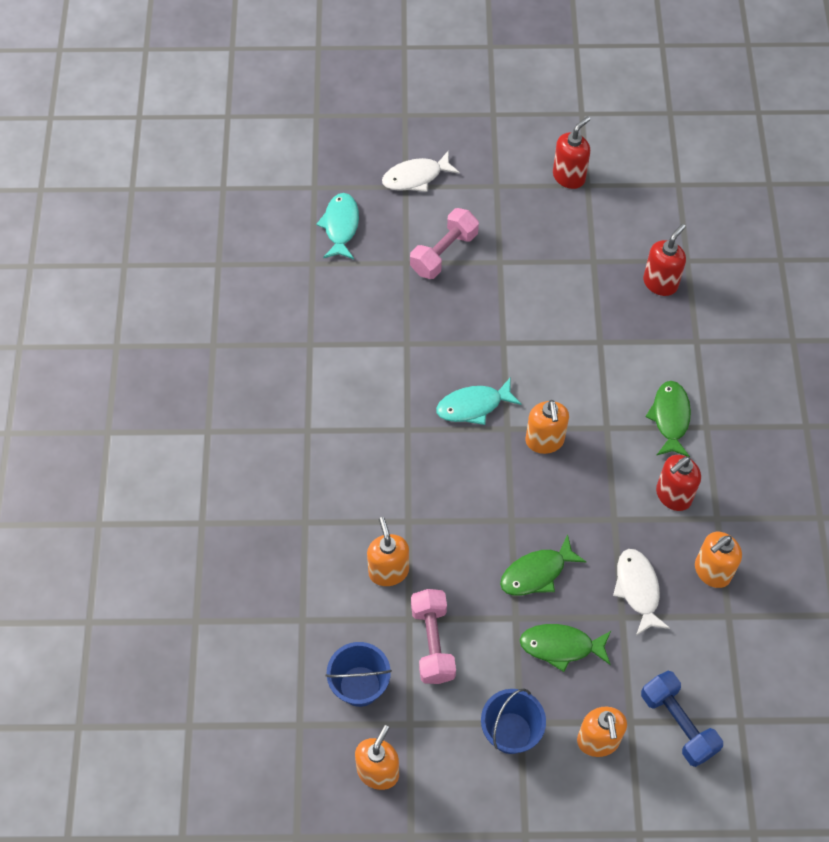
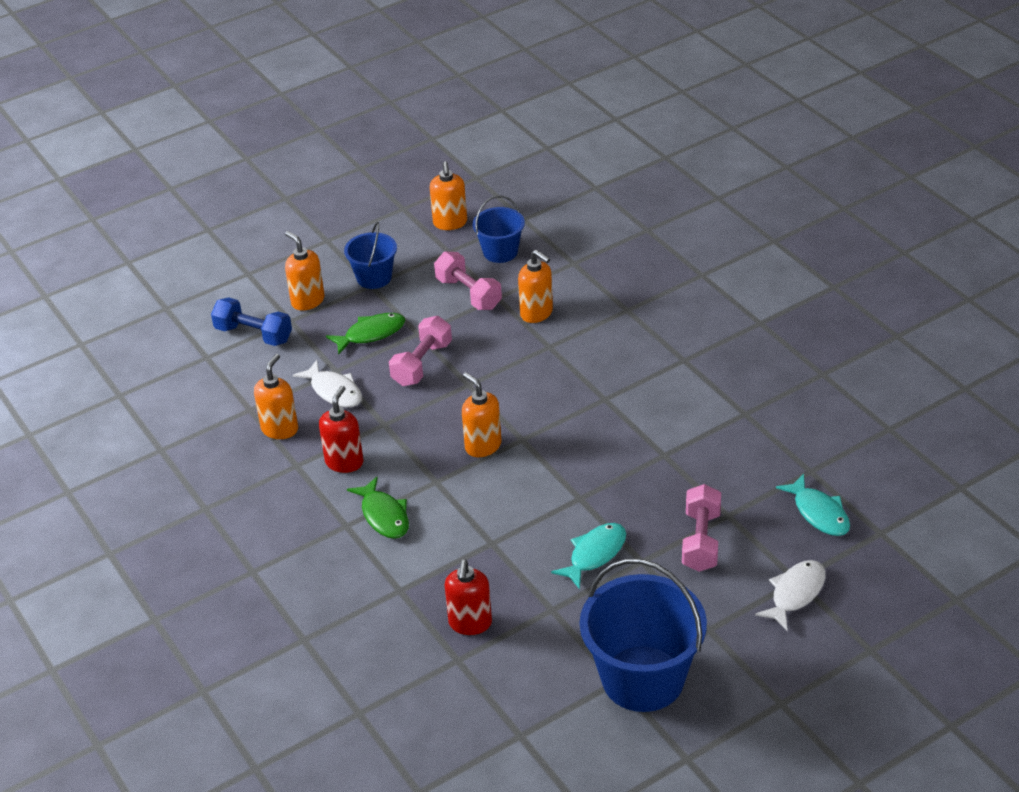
camera: 150 degrees right, 20 degrees down
(473, 406) = (564, 440): turquoise fish -> turquoise fish (594, 554)
(537, 573) = (422, 364): green fish -> pink dumbbell
(569, 177) = (643, 679): red soap dispenser -> blue bucket

